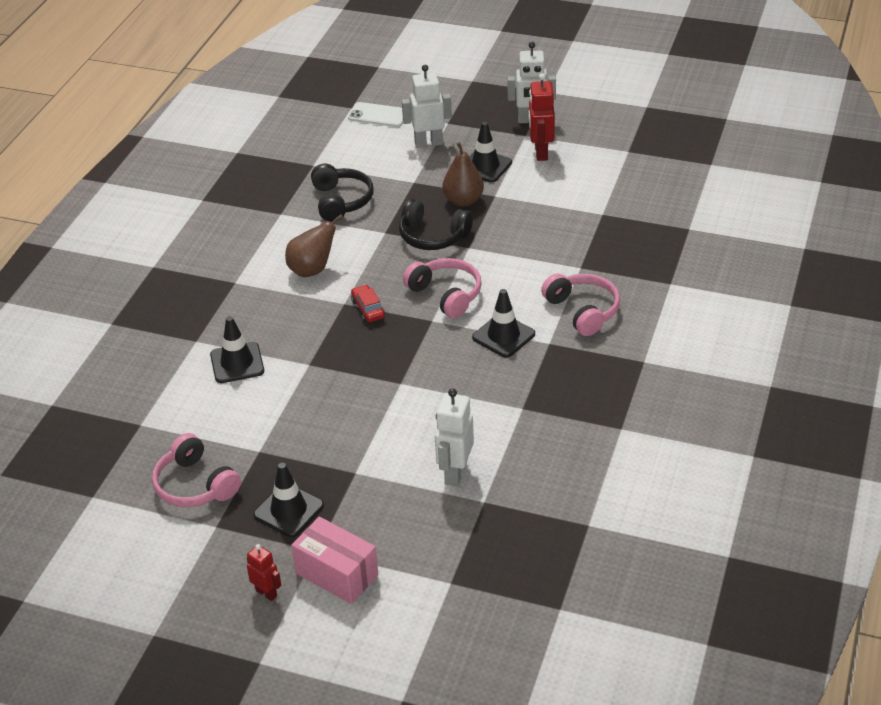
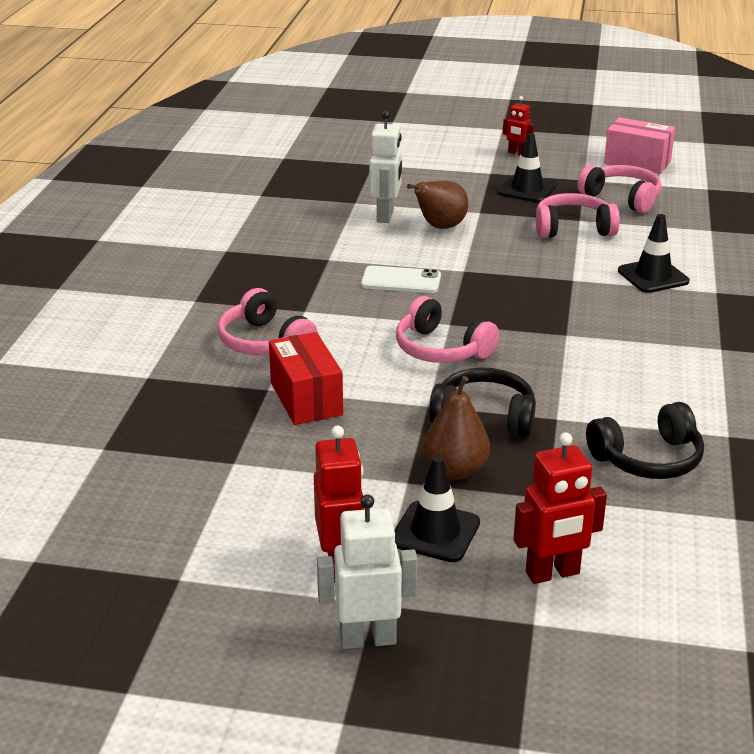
camera: 170 degrees right, 10 degrees down
(273, 436) = (573, 228): none -> pink headphones
(312, 270) = (630, 367): brown pear -> brown pear (440, 227)
(337, 574) = (466, 163): pink box -> pink box (637, 162)
(341, 201) = (648, 459): black headphones -> black headphones turned 90 degrees counterclockwise
(368, 309) = (533, 330): red car -> none
(378, 115) = (680, 633): white phone -> white phone (401, 280)
(428, 143) = (553, 574): white robot -> red robot
(503, 336) = (359, 314): black traffic cone -> none
(553, 257) = (306, 399): none -> red box

